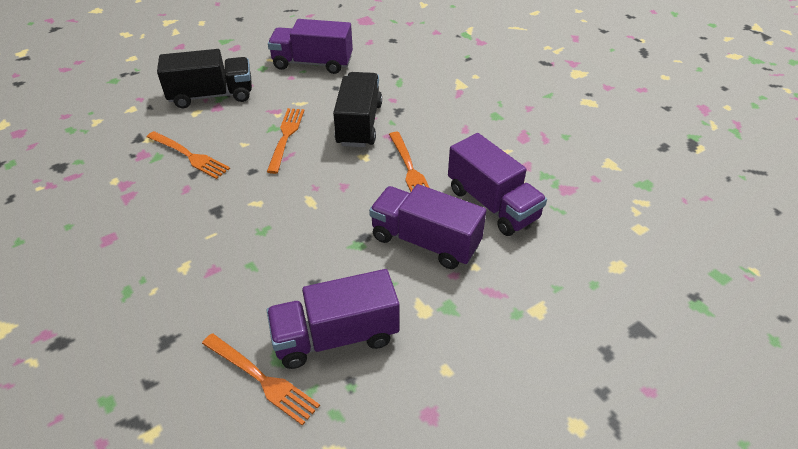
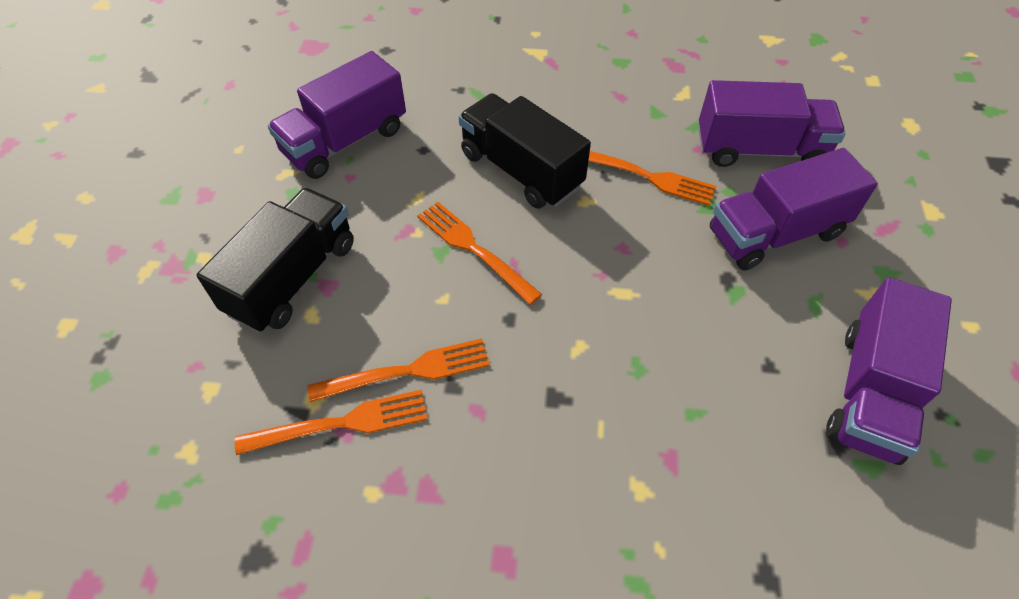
camera: 50 degrees left, 10 degrees up
(262, 379) = (894, 499): orange fork -> orange fork (341, 423)

